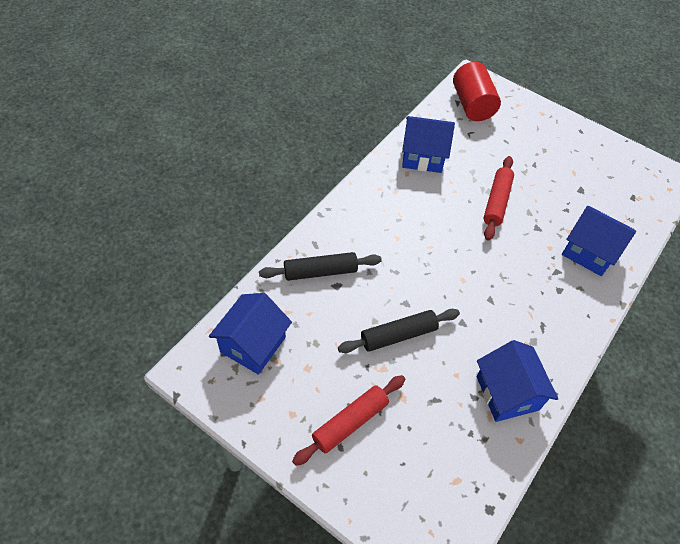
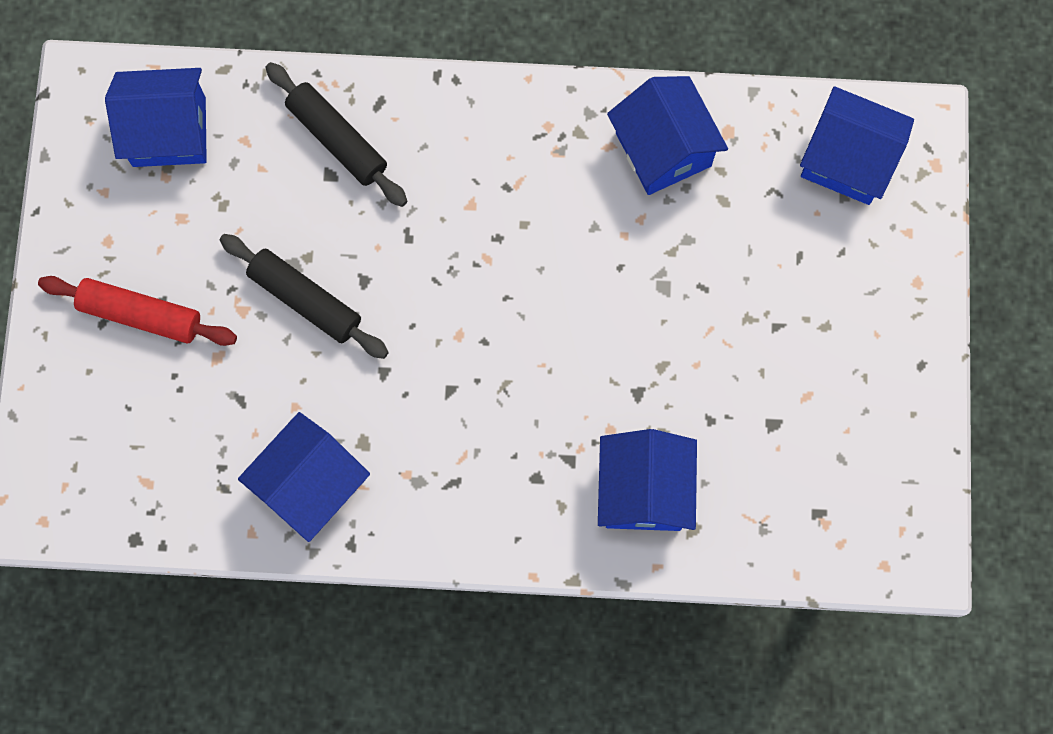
camera: 60 degrees right, 20 degrees up
(472, 105) = (847, 160): red cylinder -> blue house
(496, 202) = (647, 308): red rolling pin -> none

